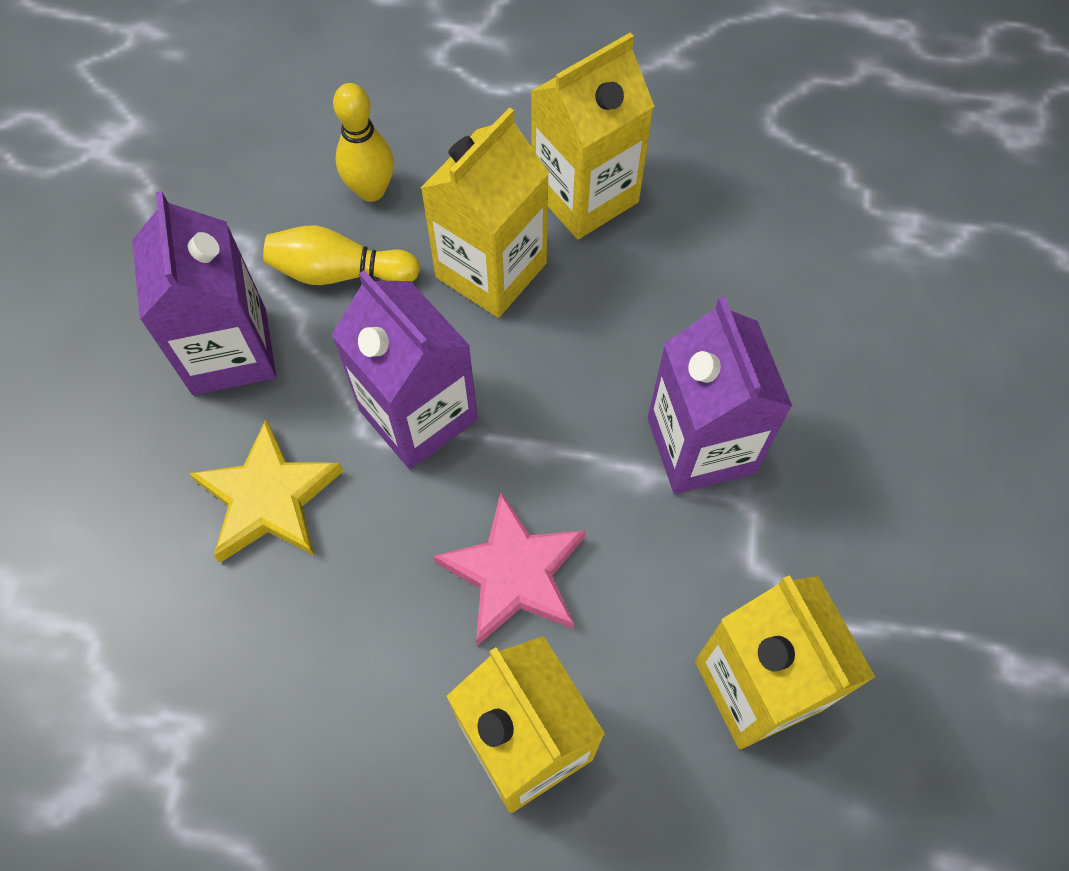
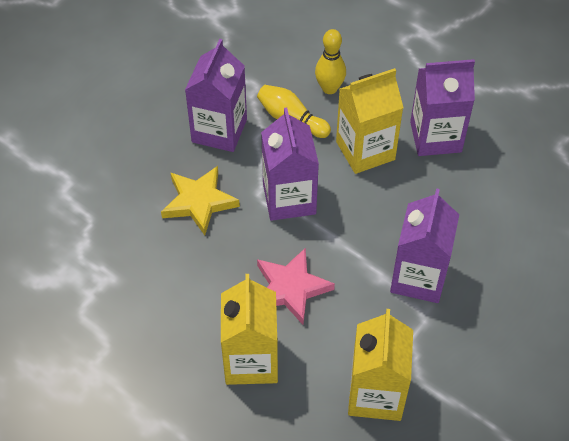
camera: 30 degrees right, 10 degrees down
(585, 195) = (435, 137): yellow carton -> purple carton

